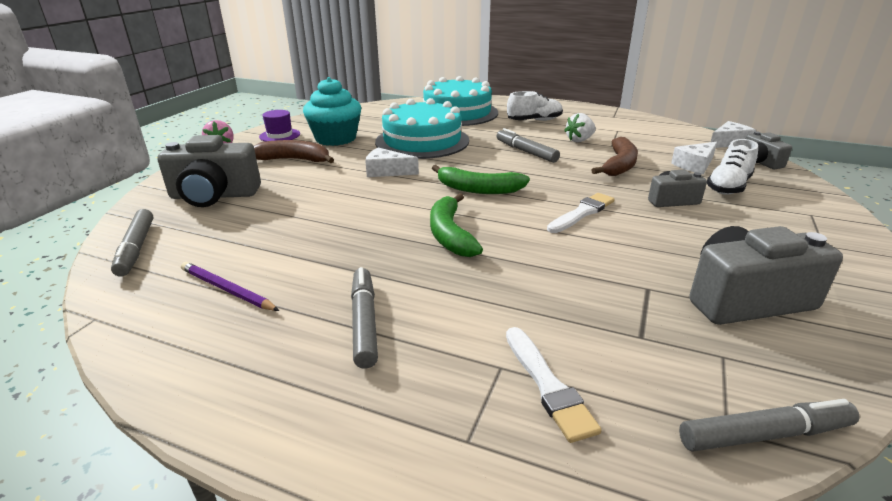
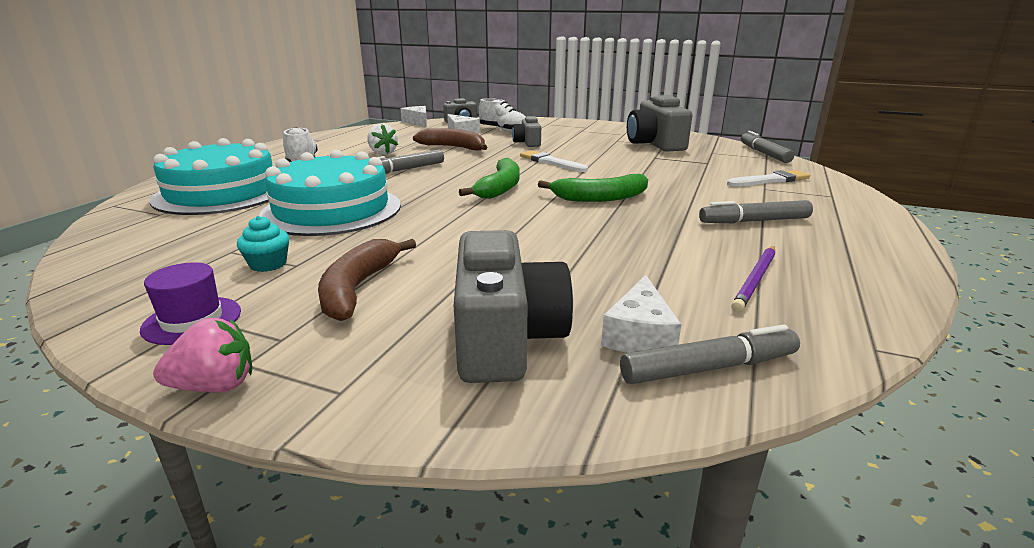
camera: 90 degrees left, 5 degrees down
(335, 138) = (268, 264): turquoise cupcake -> turquoise cupcake, size x0.47
(387, 171) = (437, 225): white cheese -> white cheese (639, 334)

